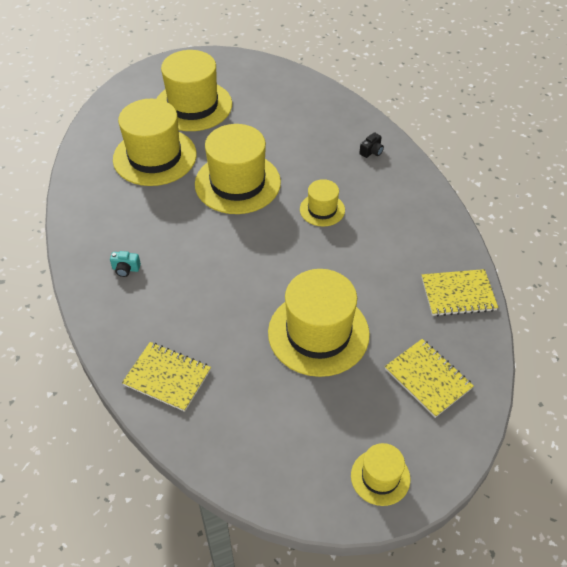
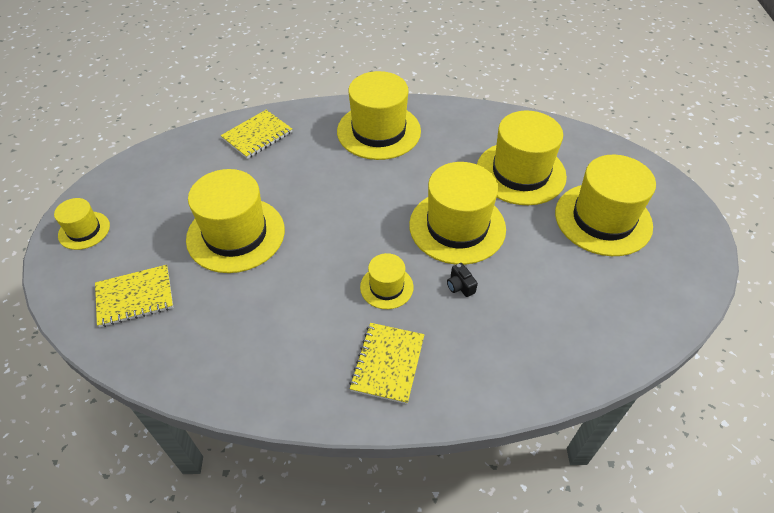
camera: 110 degrees right, 0 degrees up
(126, 269) = (379, 131): turquoise camera -> yellow hat
(371, 151) = (466, 374): black camera -> black camera (460, 286)
(458, 294) = (204, 368): yellow notebook -> yellow notebook (388, 363)

